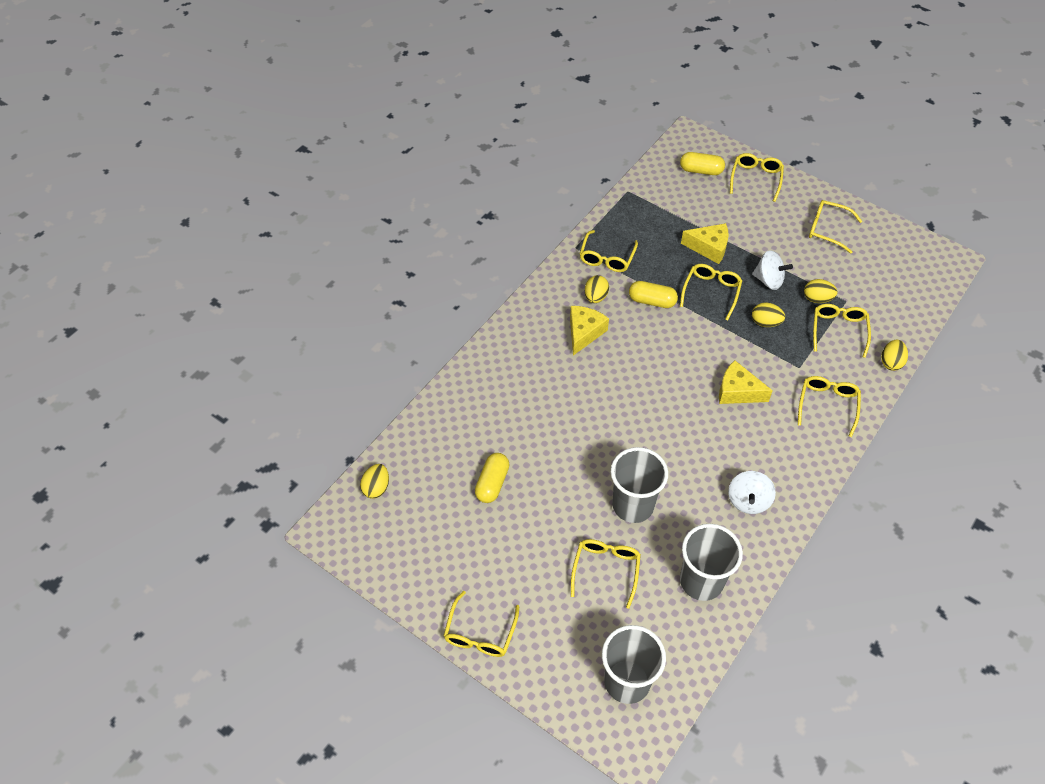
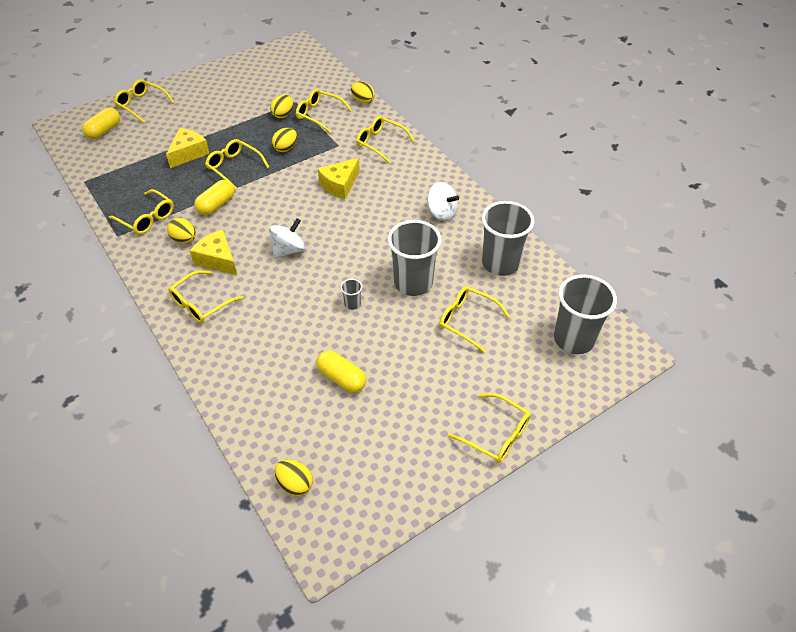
camera: 70 degrees left, 5 degrees down
(581, 461) = (352, 304): none -> grey cup
(768, 280) = (247, 132): white spinning top -> white spinning top (288, 250)
(827, 229) = (223, 87): yellow glasses -> yellow glasses (200, 304)

